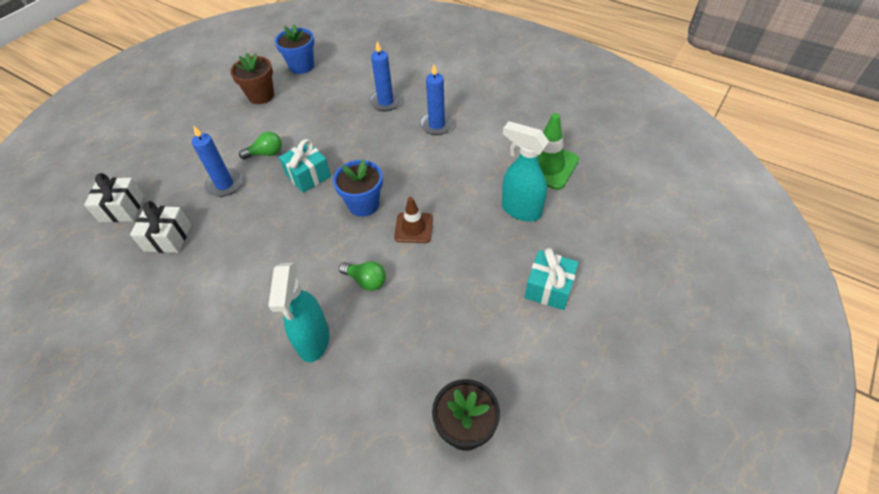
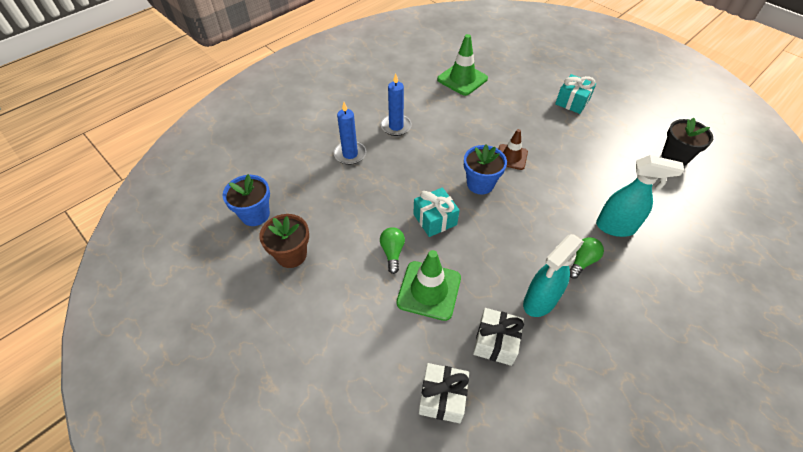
camera: 80 degrees left, 0 degrees up
(224, 184) = (429, 290): blue candle -> green traffic cone
(366, 280) = (561, 191): green light bulb -> green light bulb (582, 261)
(520, 210) = (503, 100): turquoise spray bottle -> turquoise spray bottle (539, 302)

